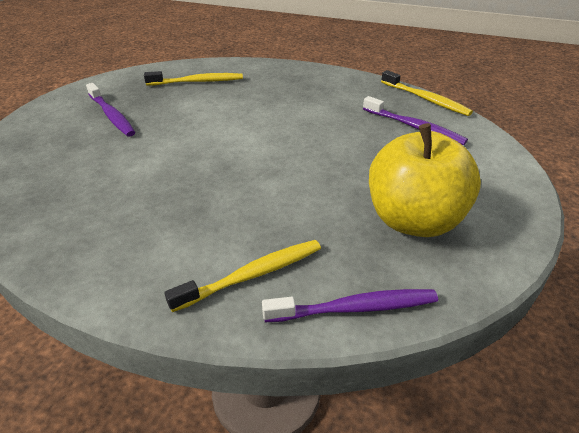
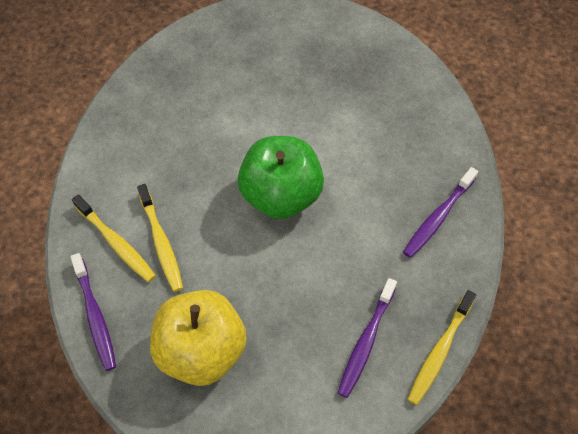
camera: 75 degrees right, 20 degrees up
(112, 115) = (304, 65): purple toothbrush -> purple toothbrush (438, 217)
(197, 82) = (397, 108): yellow toothbrush -> yellow toothbrush (161, 242)
(250, 147) = (281, 195): none -> green apple

